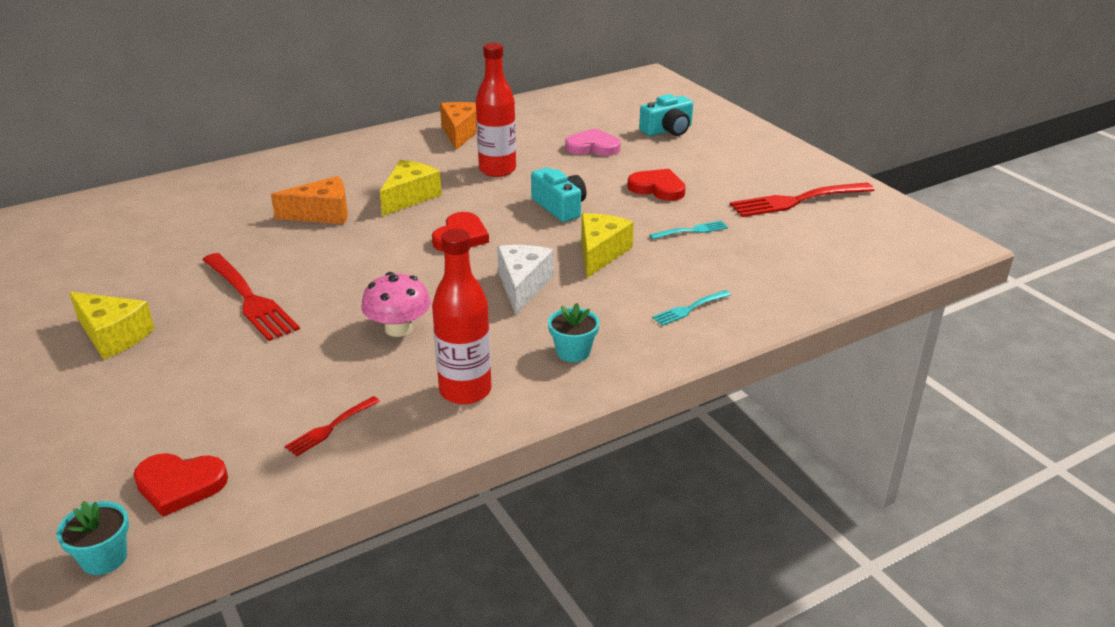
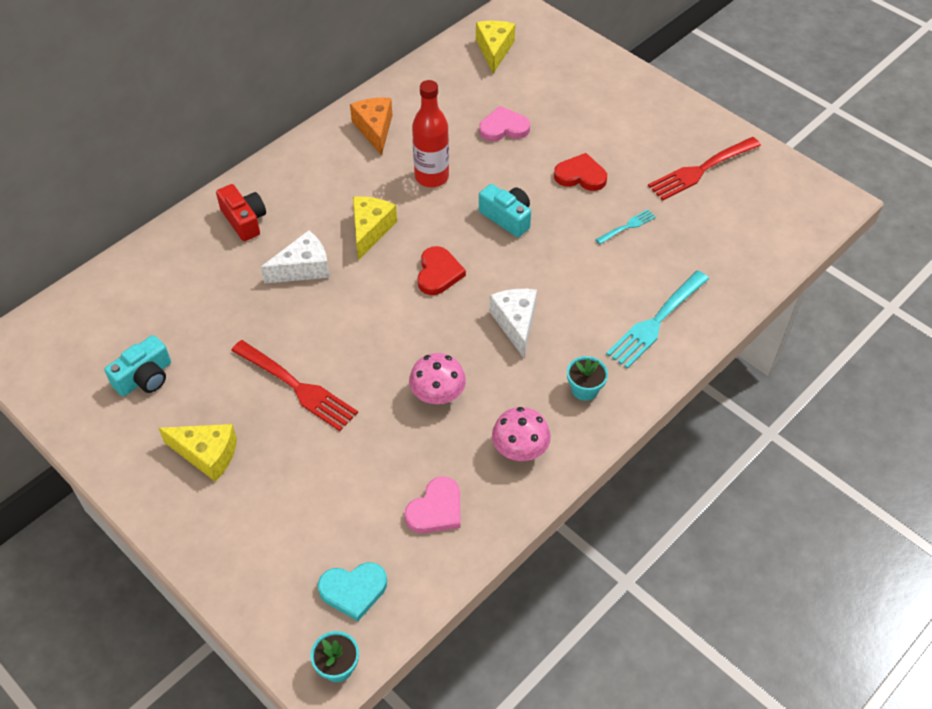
camera: 15 degrees left, 20 degrees up
(179, 485) = (353, 590): red heart -> turquoise heart
(289, 174) = (244, 220): none -> red camera
(322, 214) = (303, 268): orange cheese -> white cheese
(330, 427) = (436, 509): red fork -> pink heart
(465, 391) = (520, 449): red bottle -> pink mushroom
(600, 253) = (563, 270): yellow cheese -> yellow cheese (494, 50)
(668, 130) = (561, 90): turquoise camera -> turquoise camera (145, 377)
(689, 309) = (656, 321): turquoise fork -> turquoise fork, size x1.96

